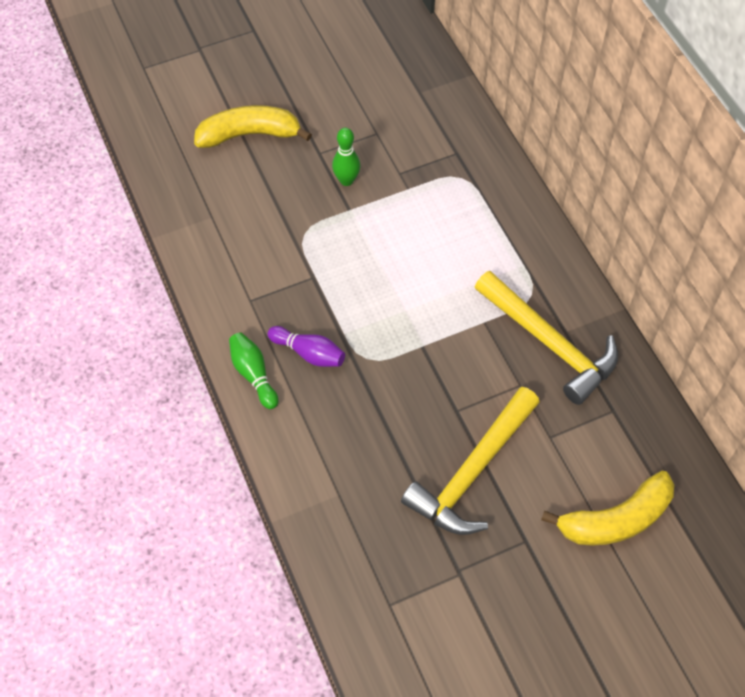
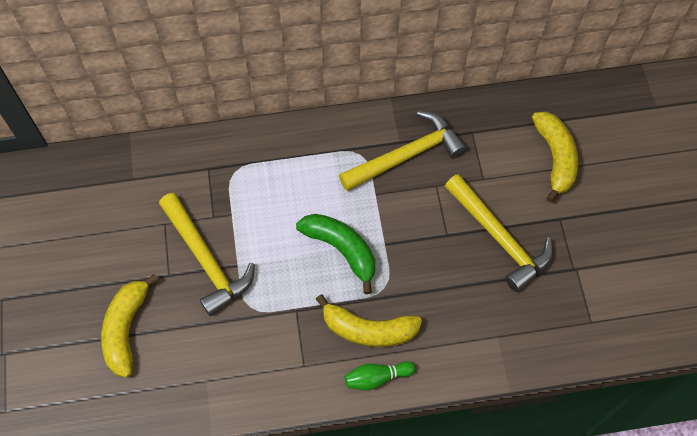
camera: 75 degrees left, 5 degrees up
(309, 353) = (368, 330): purple bowling pin -> yellow banana
(346, 180) = (206, 260): green bowling pin -> yellow hammer
(400, 303) = (341, 249): none -> green banana

